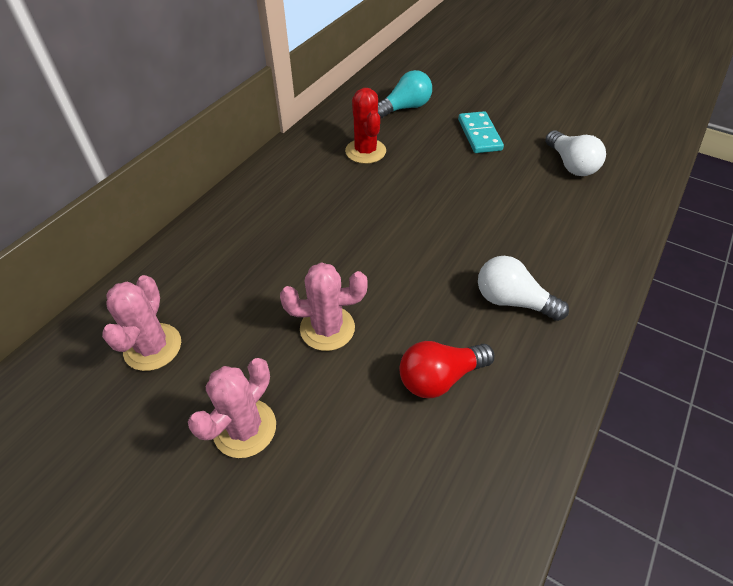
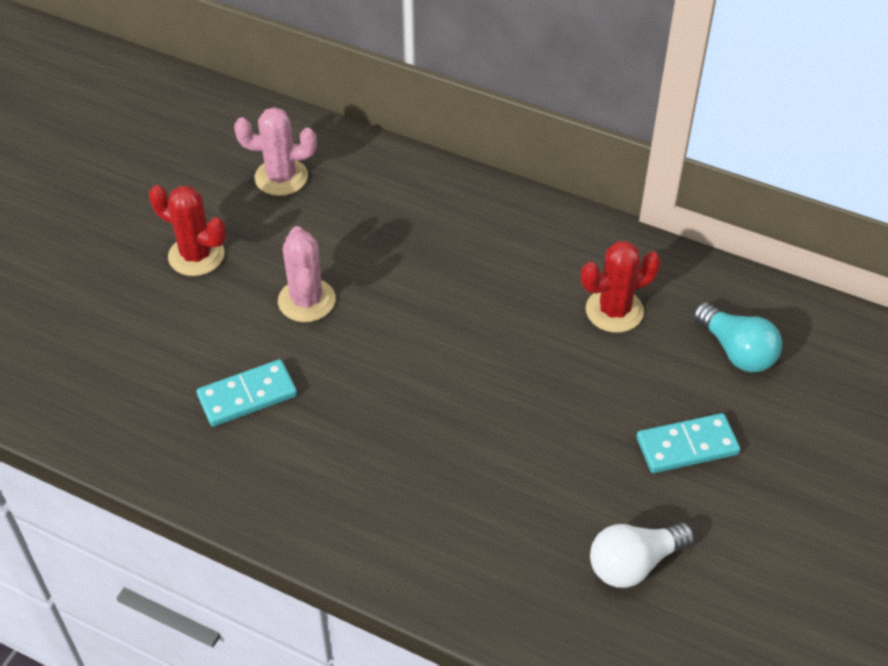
camera: 85 degrees right, 0 degrees up
(245, 428) = (196, 255): pink cactus -> red cactus
(440, 377) = (247, 396): red light bulb -> turquoise domino
(512, 301) = (352, 466): white light bulb -> none

